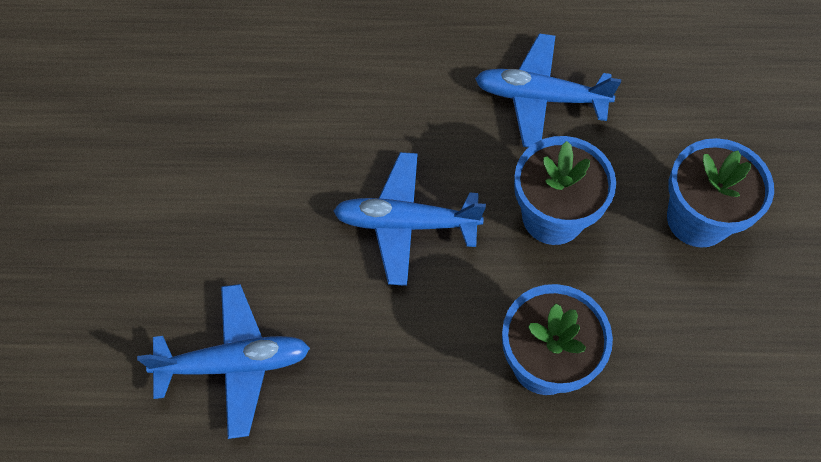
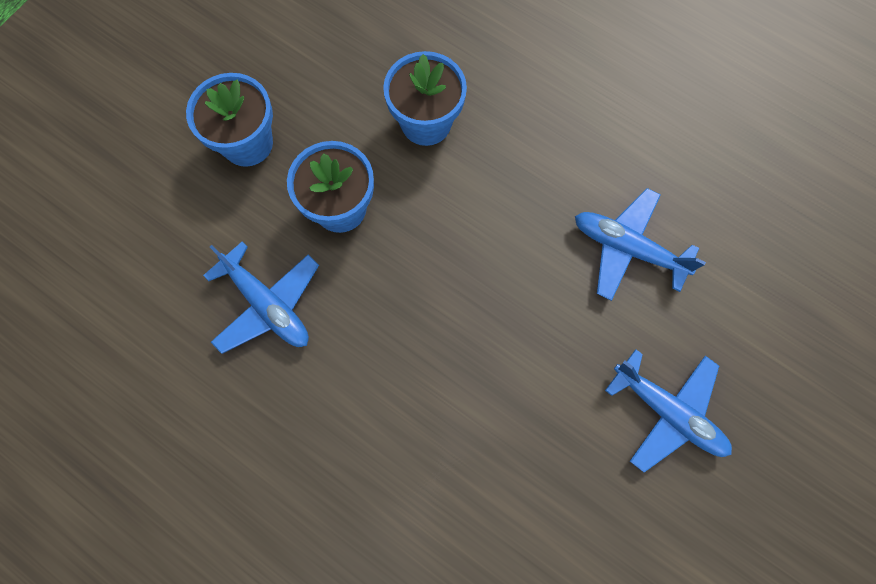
camera: 145 degrees left, 10 degrees up
(406, 223) = (445, 271): blue plane -> blue plane (668, 412)

